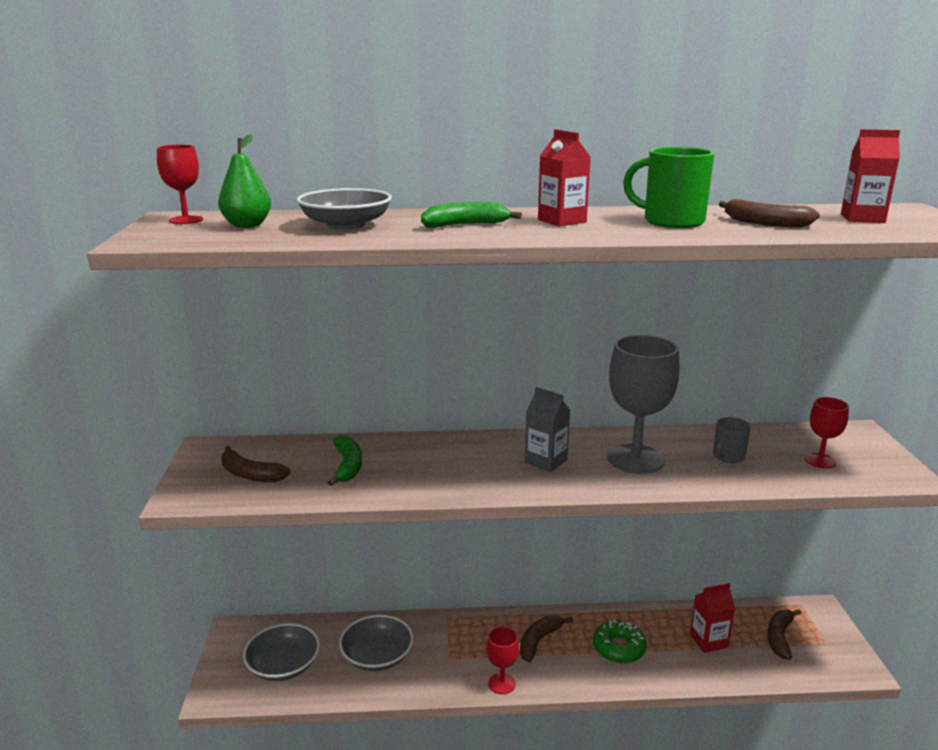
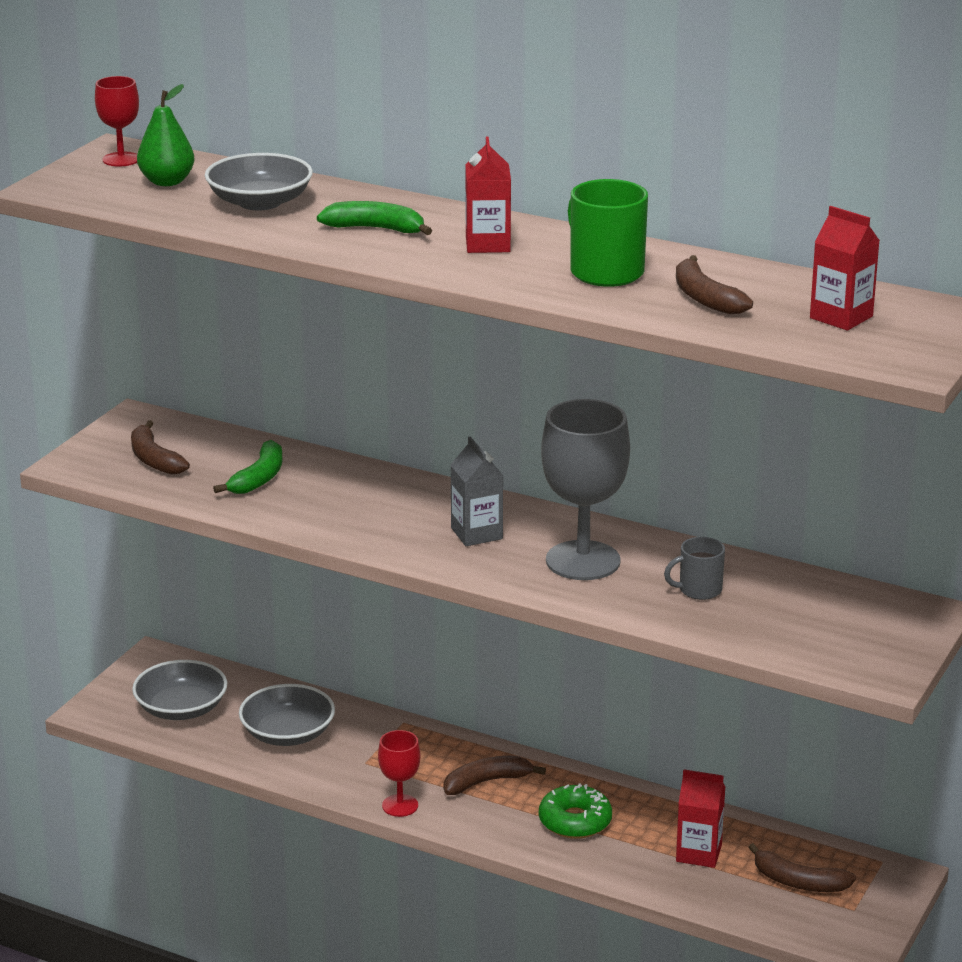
camera: 30 degrees right, 5 degrees up
(779, 637) = (798, 882): brown banana -> brown banana turned 120 degrees counterclockwise
(820, 460) = (806, 627): red goblet -> none

